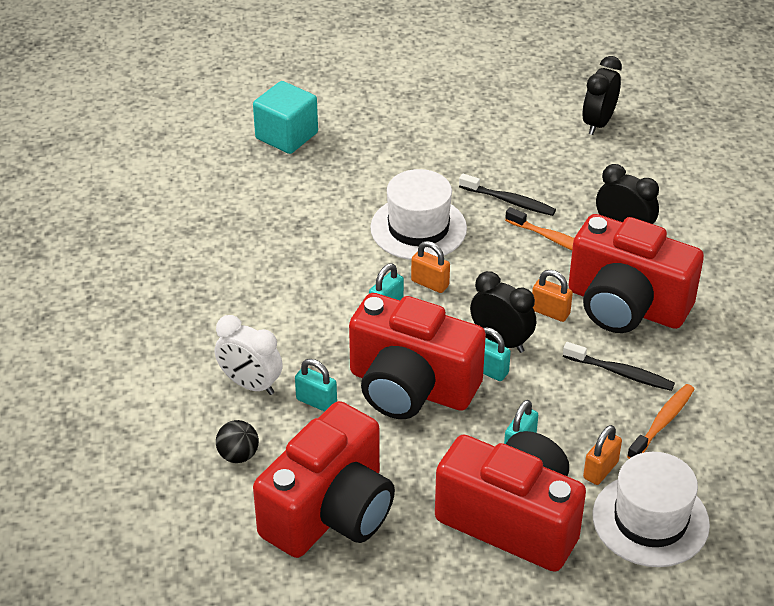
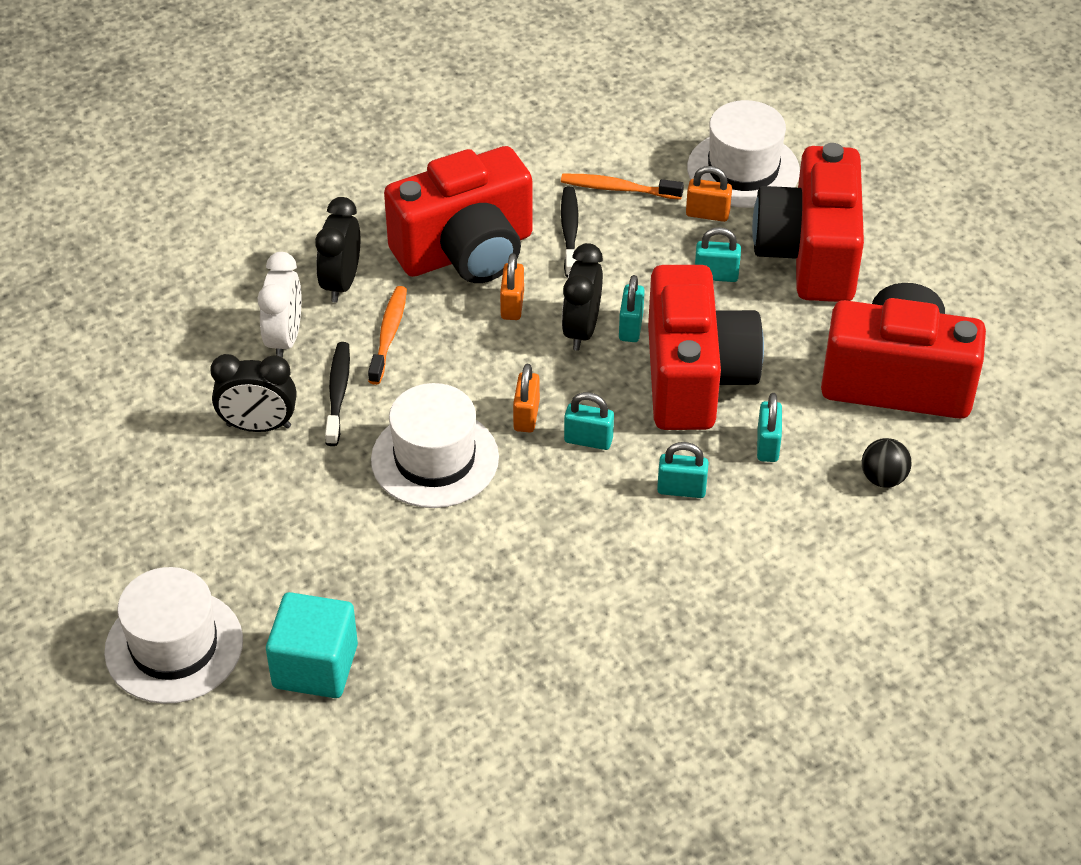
camera: 115 degrees left, 5 degrees up
(250, 384) = (782, 510): white clock -> white clock (284, 339)
(307, 338) = (681, 489): none -> turquoise padlock
(342, 89) = (174, 646): none -> white hat
(598, 123) = (136, 356): black clock -> black clock (259, 426)
(626, 306) = (466, 251): red camera -> red camera turned 60 degrees clockwise

